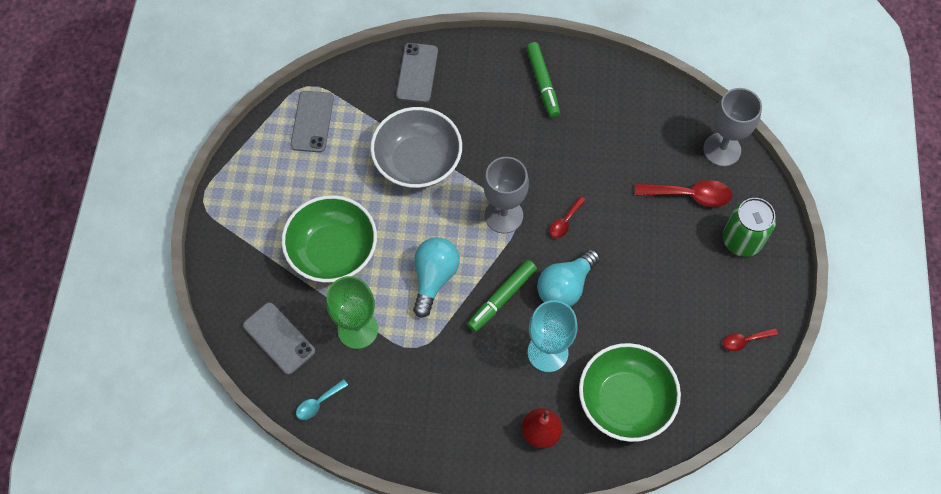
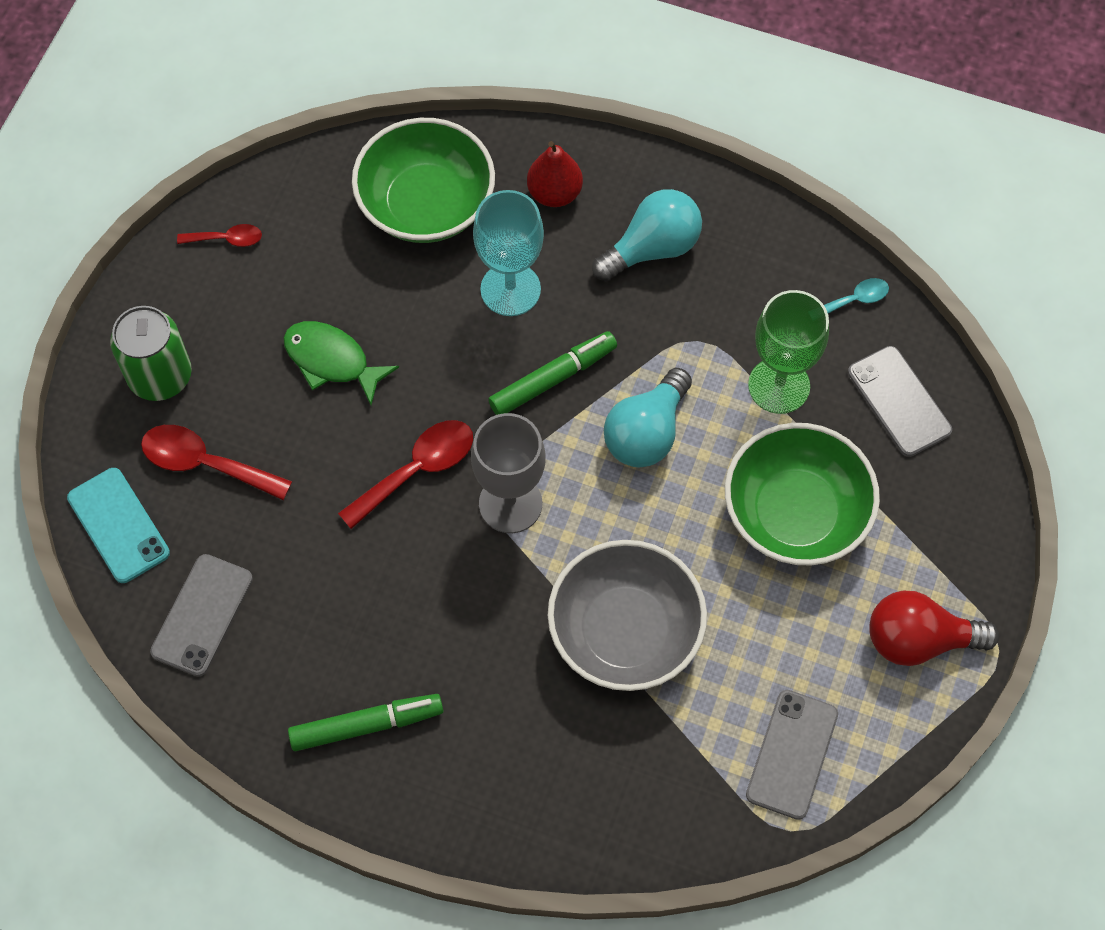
camera: 165 degrees left, 0 degrees up
(250, 196) = (918, 640): none -> red light bulb
(417, 73) = (583, 805): grey phone -> grey phone (202, 615)
(542, 83) = (366, 725): green marker -> green marker turned 75 degrees clockwise
(565, 222) = (417, 470): red spoon -> red spoon, size x1.75
(565, 286) = (452, 372): turquoise light bulb -> turquoise light bulb (652, 248)
(642, 275) = (332, 361): none -> green fish
(722, 149) = (118, 525): grey goblet -> turquoise phone

